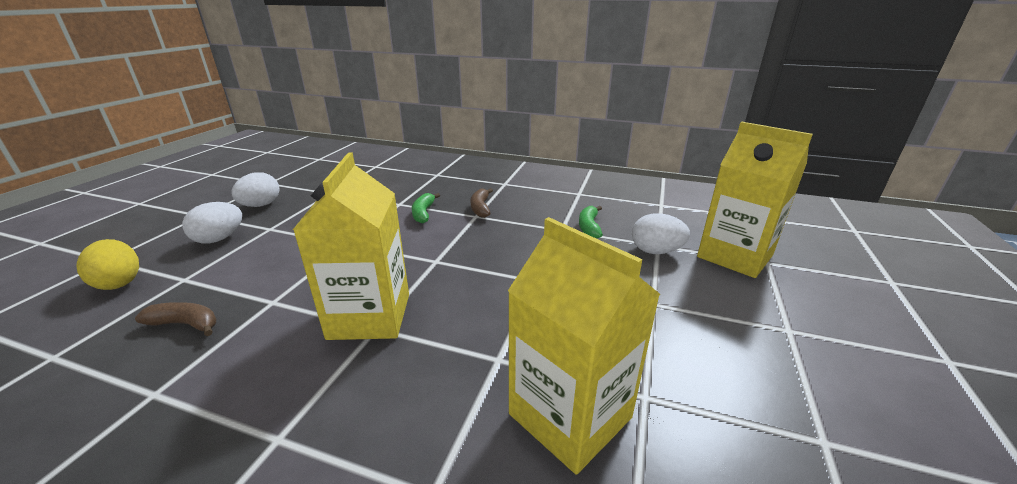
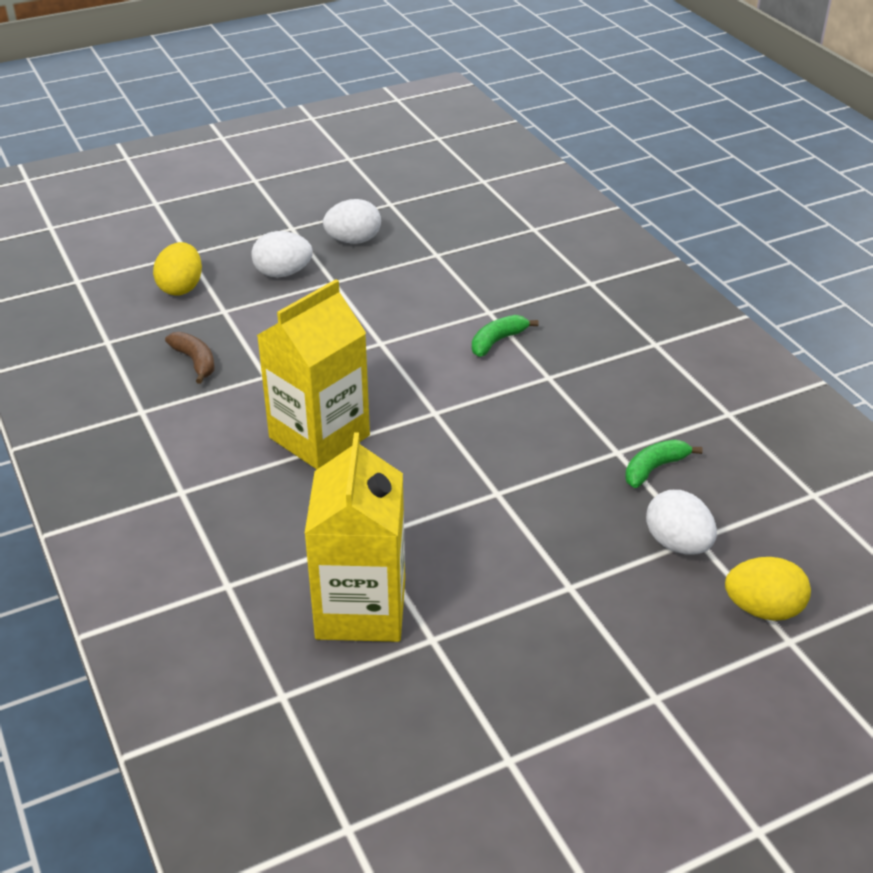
camera: 45 degrees right, 10 degrees up
(480, 208) = (569, 368): brown banana -> none
(734, 256) = (763, 609): yellow carton -> yellow egg

